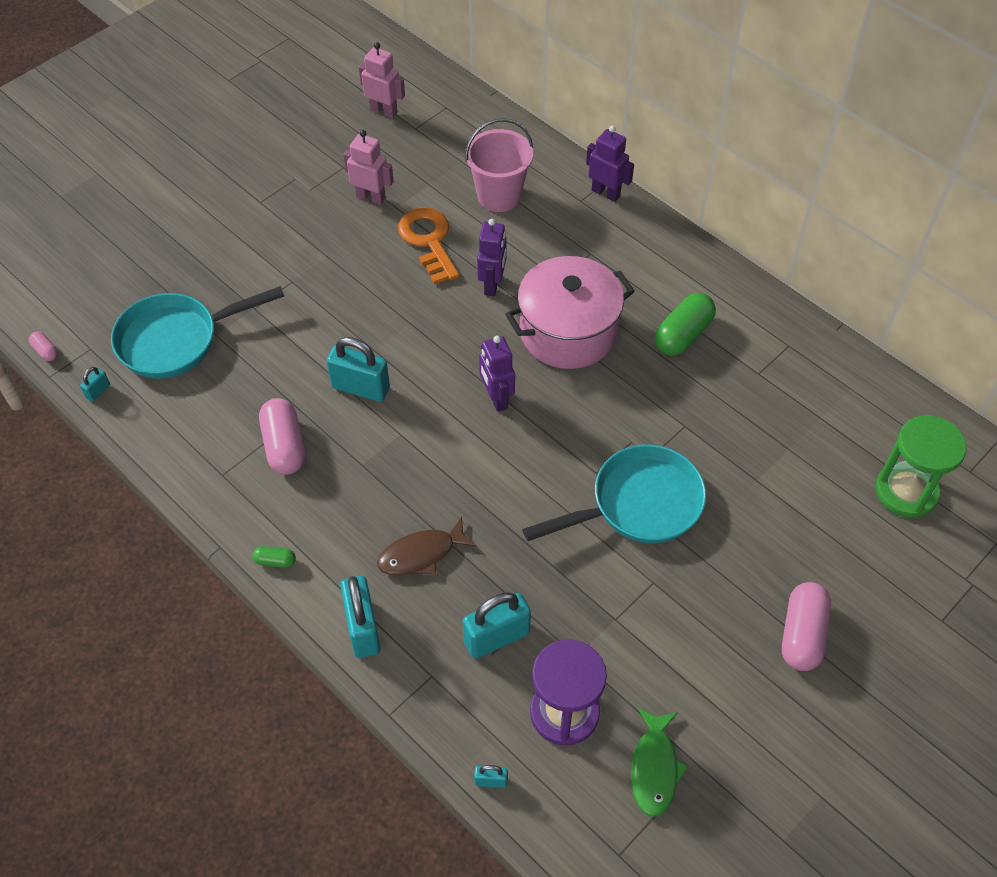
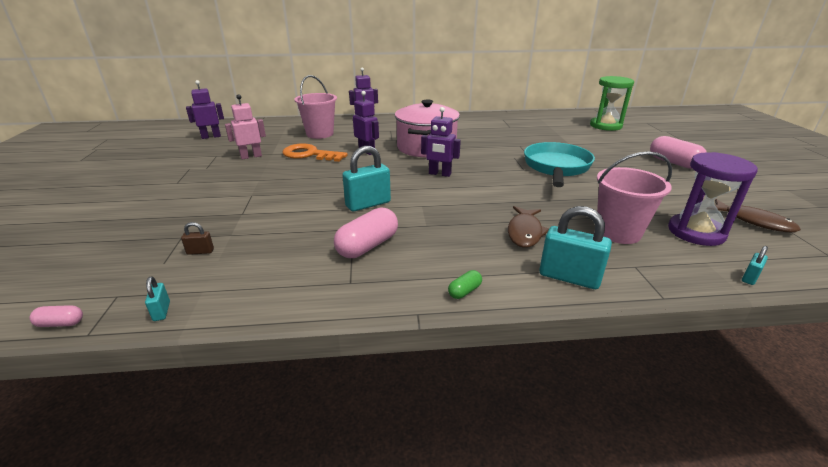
camera: 50 degrees left, 25 degrees down
(176, 340) = (200, 252): turquoise pan -> brown padlock
(284, 446) = (368, 246): pink capsule -> pink capsule turned 75 degrees counterclockwise
(384, 111) = (211, 137): pink robot -> purple robot
(496, 637) = (618, 232): turquoise padlock -> pink bucket
(654, 768) = (754, 221): green fish -> brown fish
(683, 335) = (467, 130): green capsule -> none

